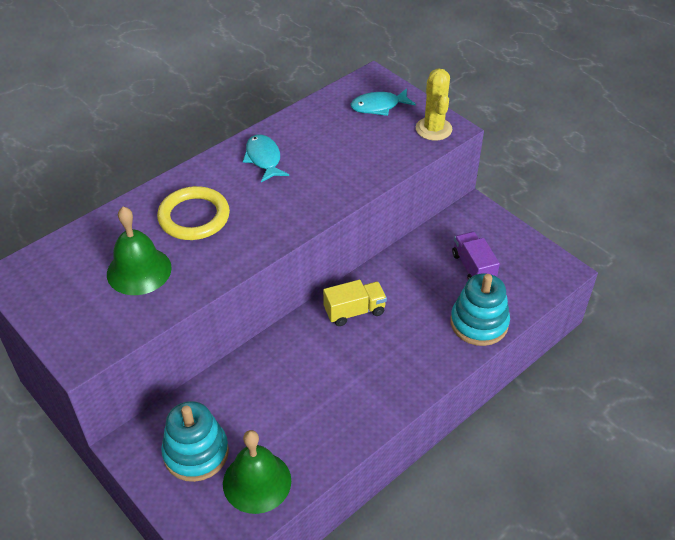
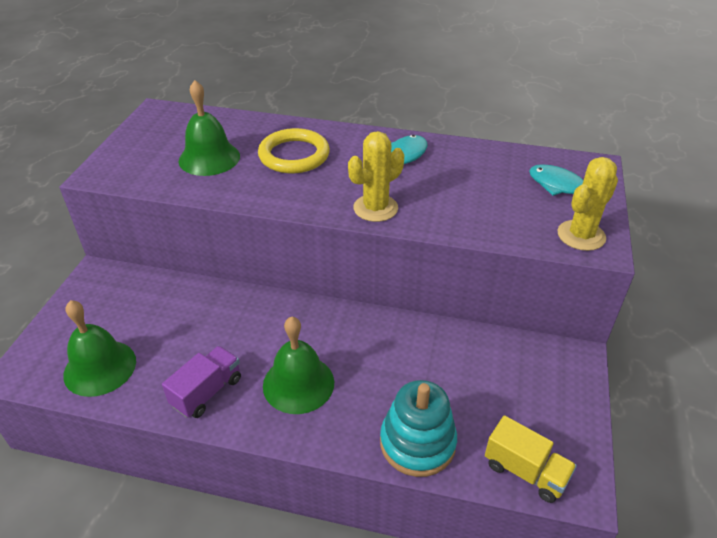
camera: 55 degrees right, 5 degrees down
(196, 453) = (110, 314): turquoise stacking toy -> none
(311, 206) = (375, 208): none -> yellow cactus
(354, 311) = (343, 333): yellow truck -> yellow truck (525, 471)
(380, 360) = (298, 383): none -> green bell
(473, 268) = (490, 398): purple truck -> purple truck (207, 392)

